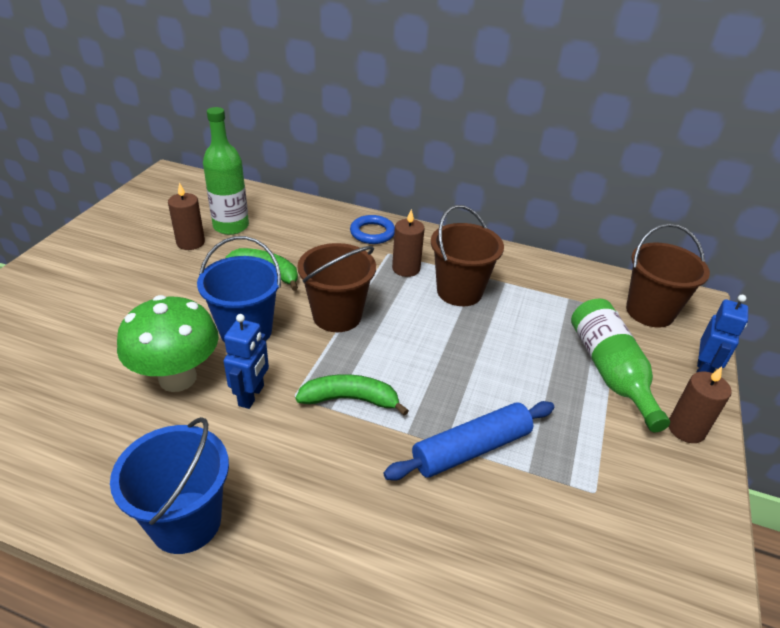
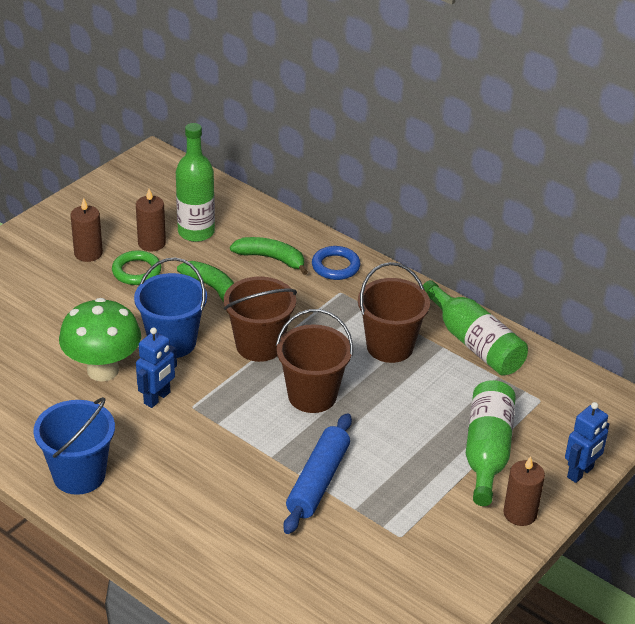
camera: 20 degrees right, 0 degrees up
(183, 270) = (136, 271): none -> green ring
(350, 399) = (237, 420): green banana -> green banana (271, 258)
(406, 268) = (349, 312): brown candle -> brown candle (88, 253)
(471, 448) = (318, 481): blue rolling pin -> blue rolling pin turned 60 degrees counterclockwise
(529, 273) = (474, 343): none -> green bottle
(649, 312) = (574, 408): brown bucket -> brown bucket (312, 396)

